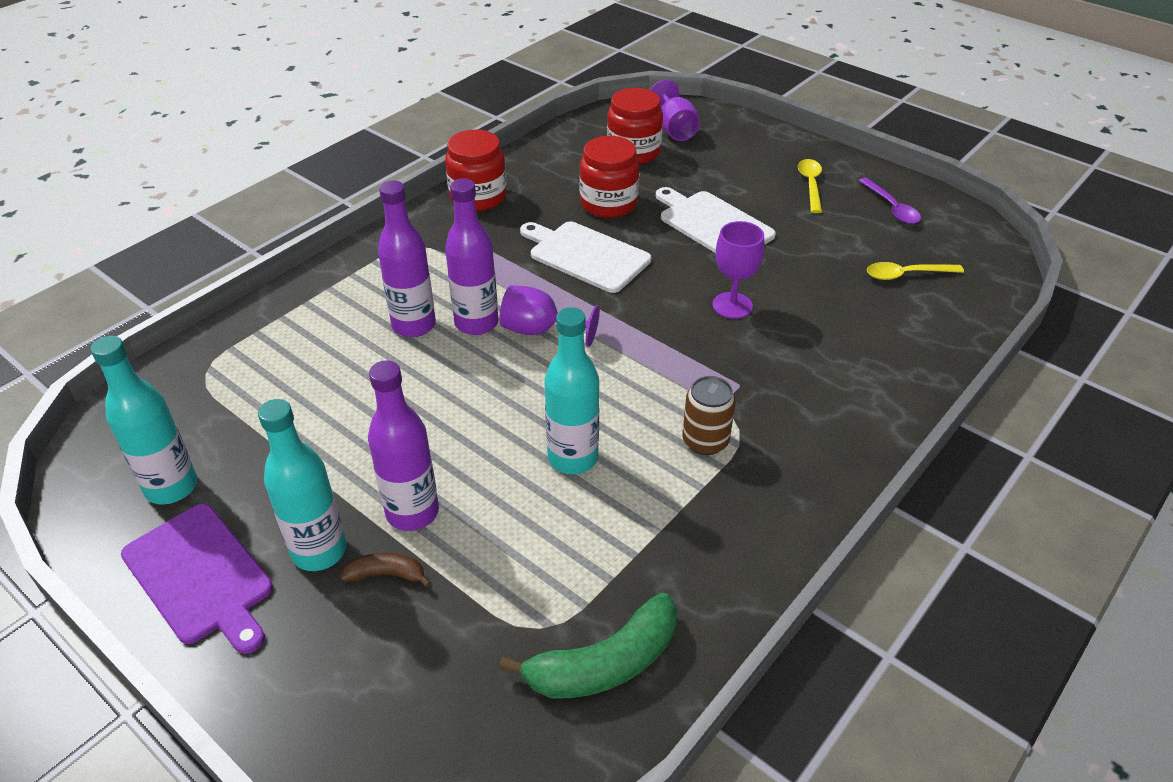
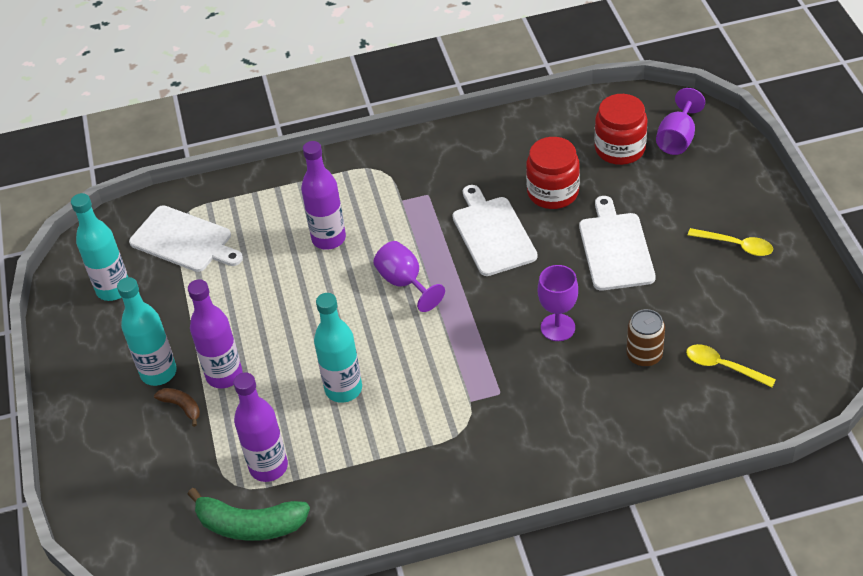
camera: 40 degrees right, 5 degrees up
(201, 576) = (92, 354): purple cutting board -> none
(230, 396) = (184, 240): none -> white cutting board
(476, 323) = (369, 256): purple bottle -> purple bottle (268, 467)
(478, 197) = (461, 143): red jar -> none
(705, 441) = (436, 421): brown can -> brown can (644, 355)
(810, 184) = (736, 245): yellow spoon -> yellow spoon turned 75 degrees clockwise
(892, 208) = (782, 300): purple spoon -> none

